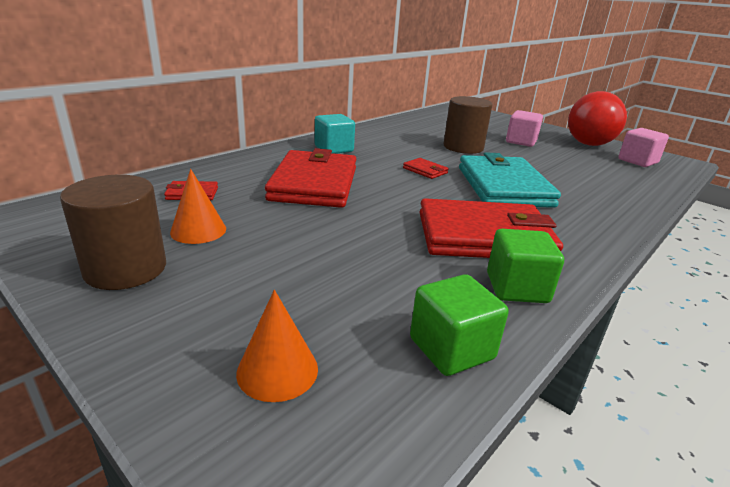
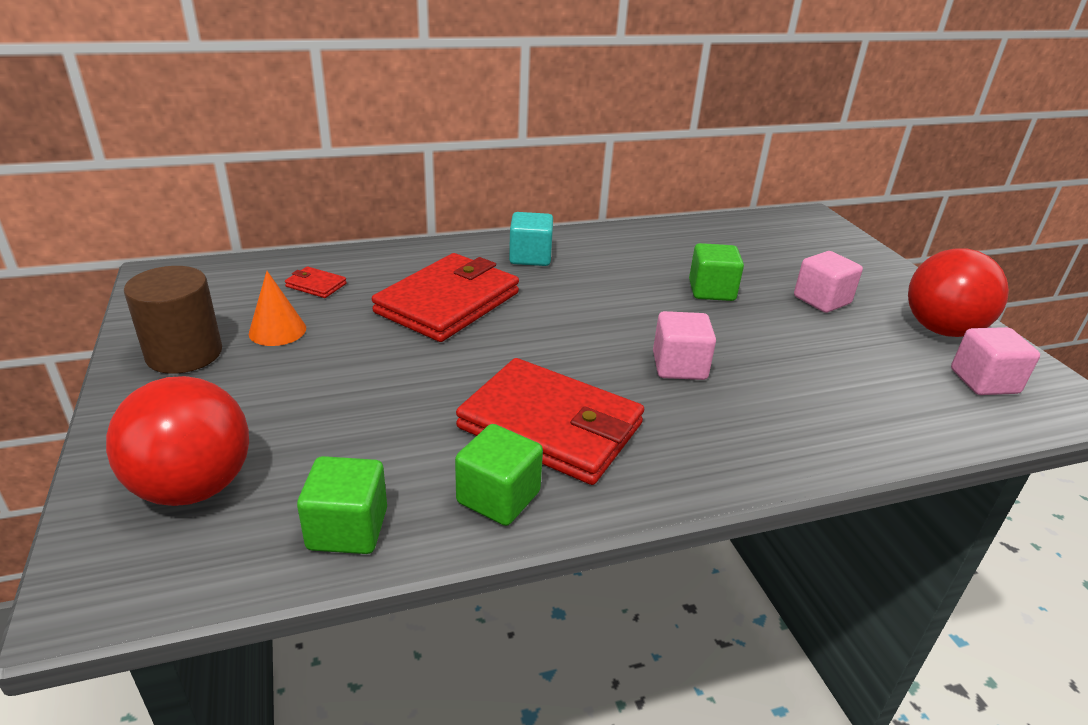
camera: 30 degrees right, 5 degrees up
(277, 370) = (194, 487): orange cone -> red ball
(425, 170) = (604, 316): red wallet -> none
(463, 147) = (711, 291): brown cylinder -> green cube
(503, 186) = (679, 366): turquoise wallet -> pink cube

